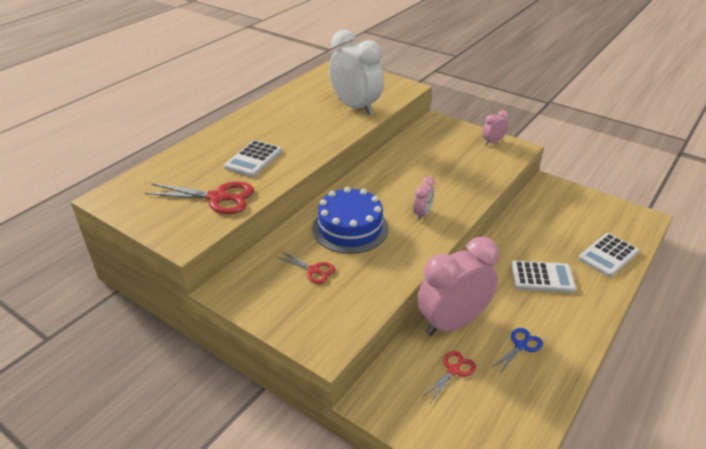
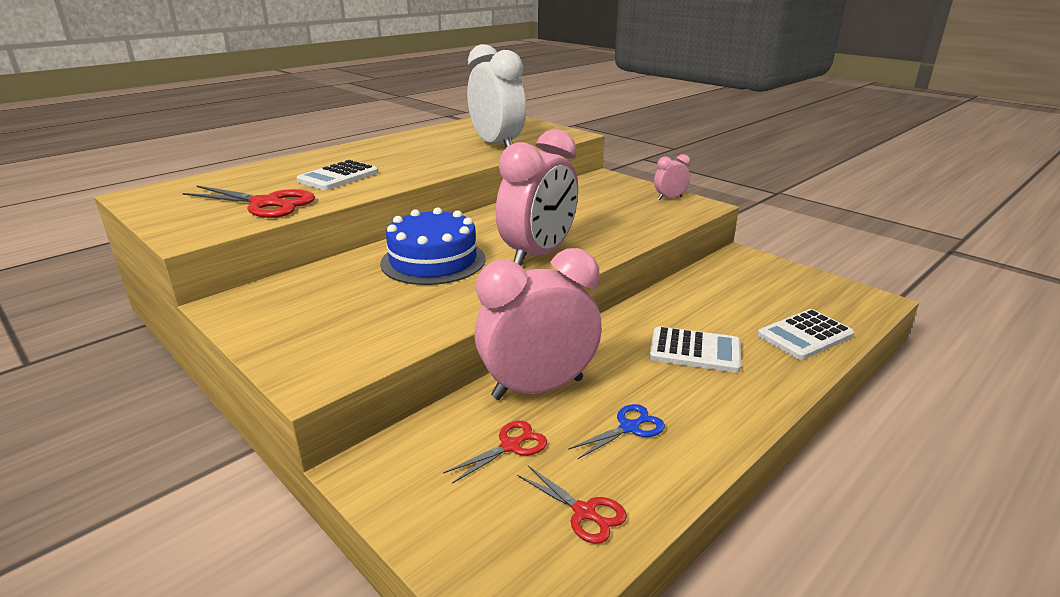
camera: 10 degrees right, 10 degrees down
(313, 270) = (356, 296): red scissors -> red scissors (584, 512)
(422, 214) = (538, 255): pink clock -> pink clock, size x2.23

